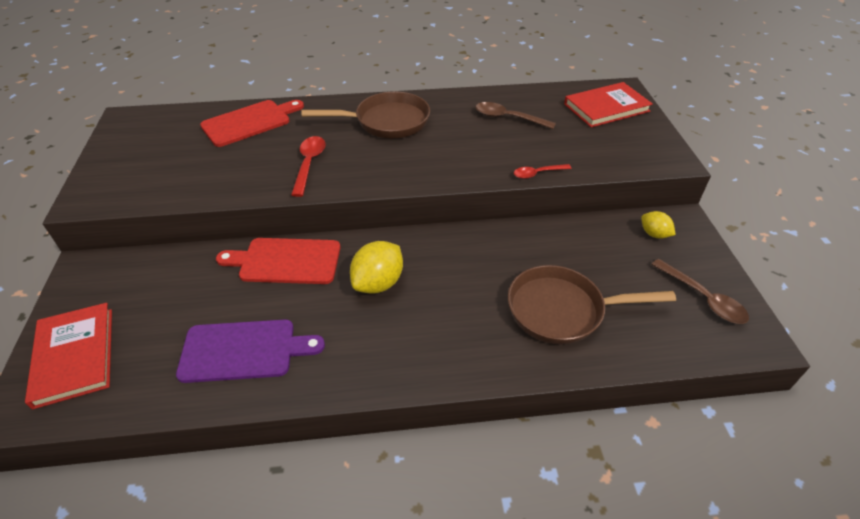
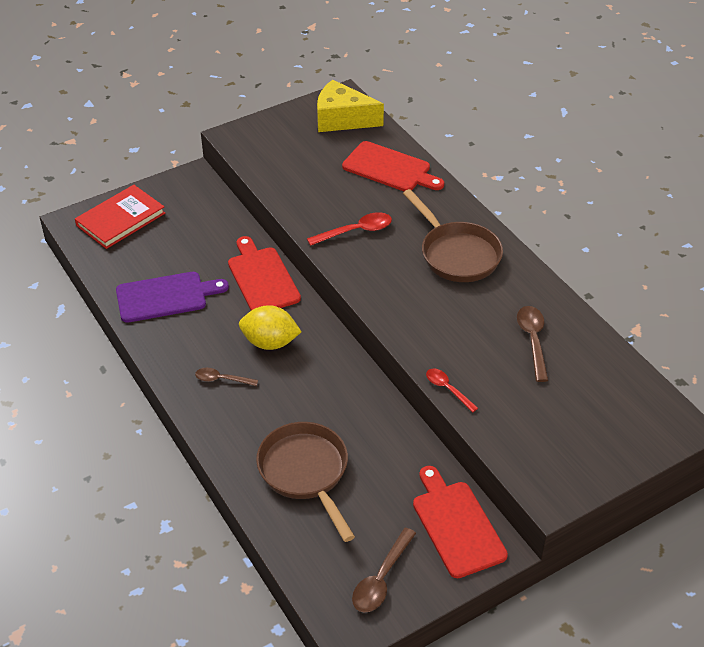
camera: 65 degrees right, 0 degrees up
(154, 127) = (342, 119): none -> yellow cheese
(243, 350) = (165, 296): purple cutting board -> purple cutting board turned 75 degrees counterclockwise
(404, 337) = (222, 379): none -> brown spoon
(606, 108) = (621, 419): red book -> none
(654, 234) = (456, 525): yellow lemon -> red cutting board

